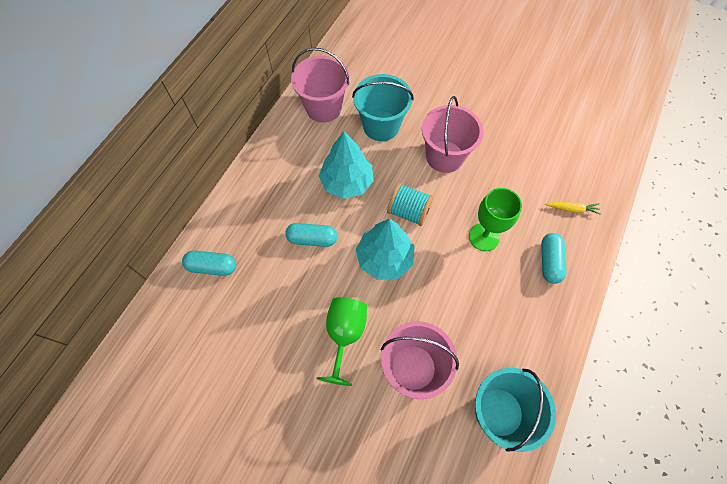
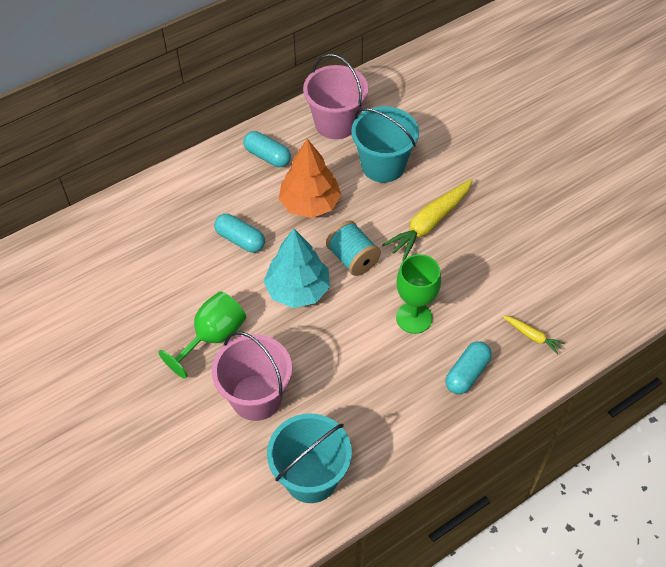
camera: 30 degrees right, 10 degrees down
(212, 267) = (133, 221): turquoise capsule -> turquoise capsule (267, 156)
(347, 182) = (310, 204): turquoise tree -> orange tree
(444, 156) = (429, 224): pink bucket -> yellow carrot

